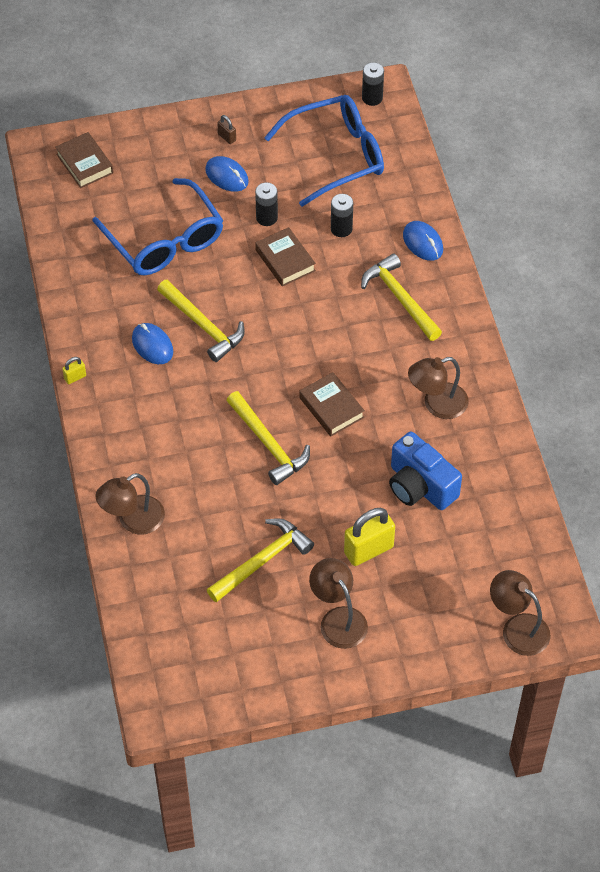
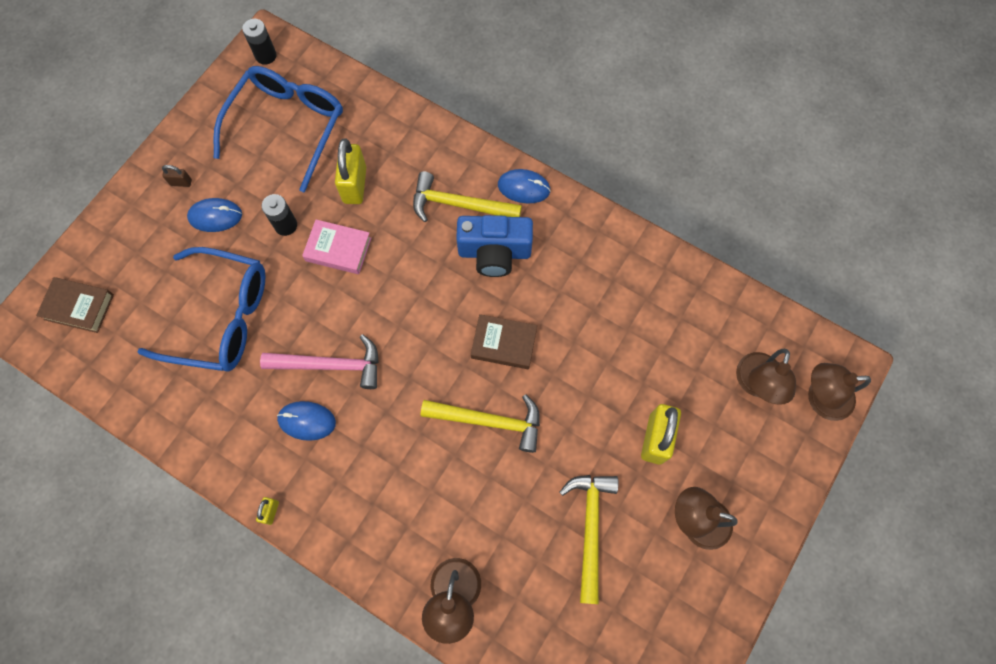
camera: 45 degrees left, 15 degrees up
(203, 326) = (331, 365): yellow hammer -> pink hammer
(285, 260) = (338, 249): brown book -> pink book
(341, 229) = (355, 185): black battery -> yellow padlock
(420, 486) = (635, 348): blue camera -> blue camera (494, 252)
(423, 242) = (428, 144): blue mouse -> blue mouse (524, 188)
(437, 404) = (576, 268): brown lamp -> brown lamp (756, 384)

